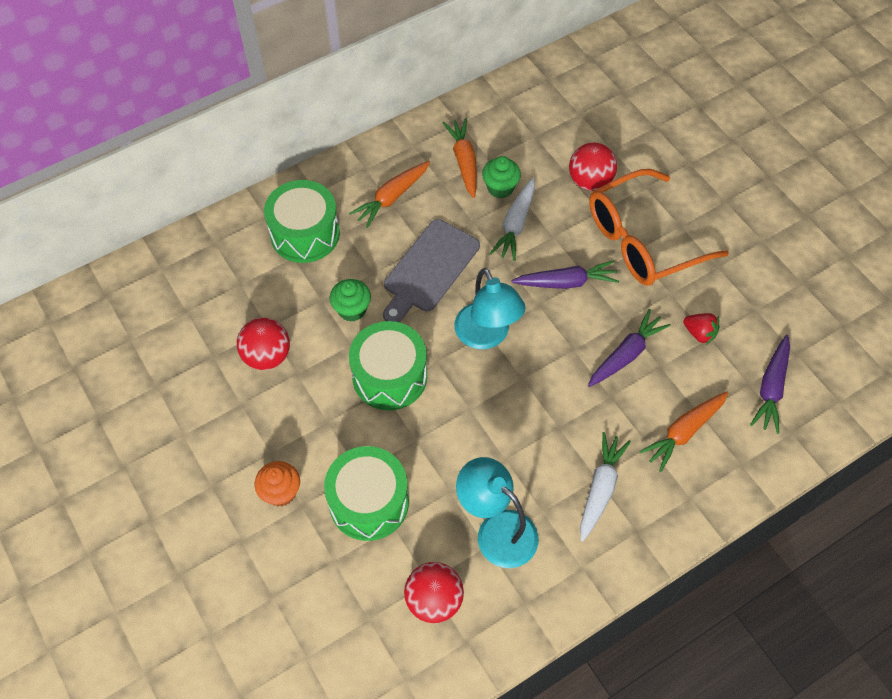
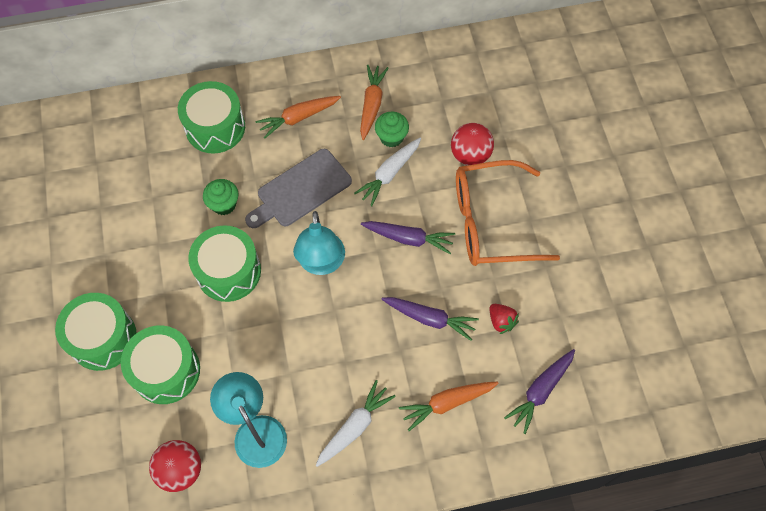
camera: 20 degrees right, 5 degrees up
(267, 356) = (141, 221): red ball -> none
(281, 492) = (103, 338): orange cupcake -> green drum
(626, 354) = (430, 318): purple carrot -> purple carrot turned 45 degrees clockwise

